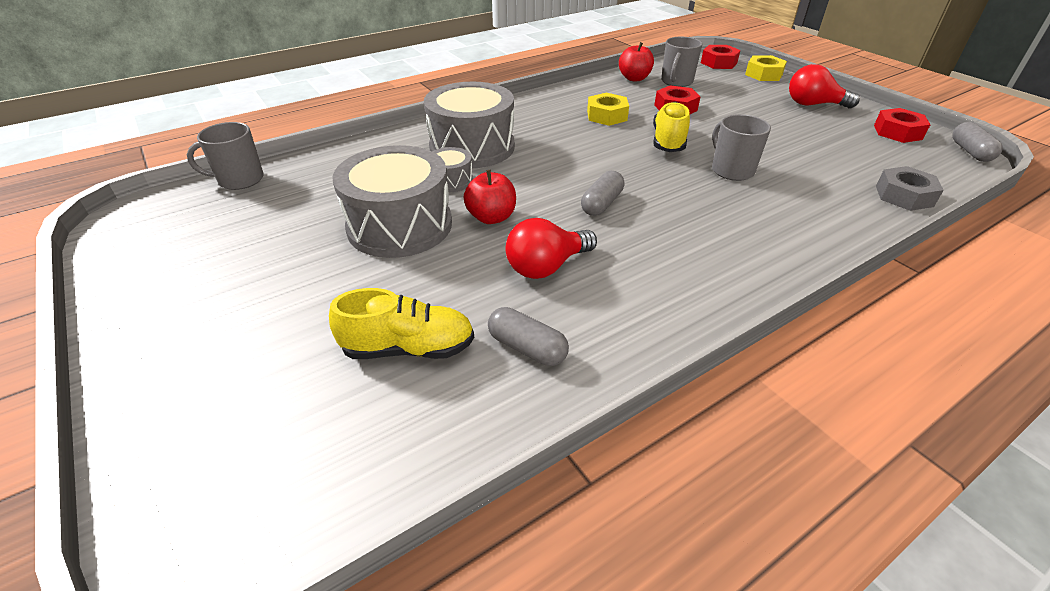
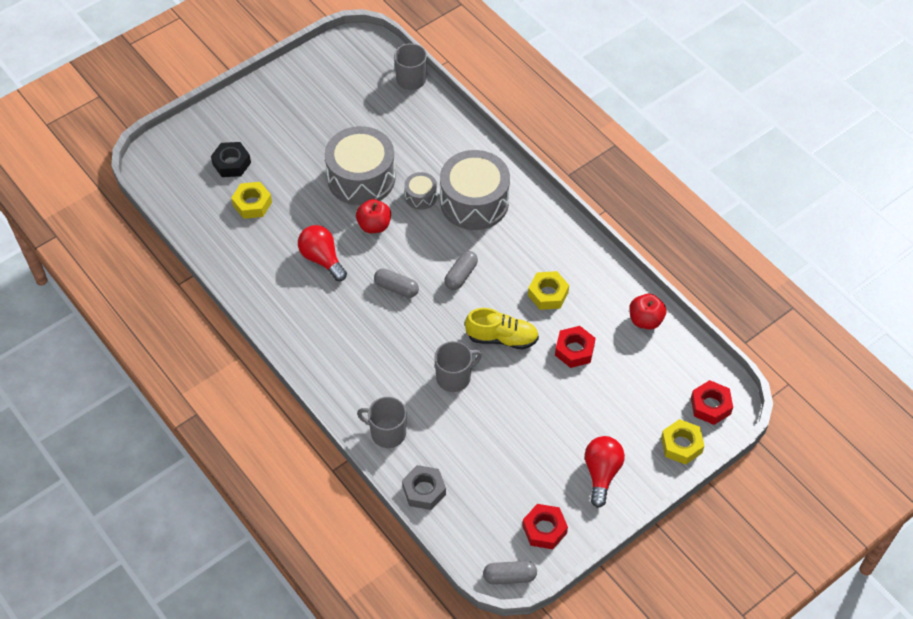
camera: 85 degrees right, 15 degrees up
(292, 379) = (231, 163): none -> black nut
(409, 348) = (252, 204): yellow shoe -> yellow nut
(527, 348) = (253, 253): grey capsule -> grey capsule (461, 275)
(676, 82) = (643, 358): grey mug -> grey mug (387, 433)

